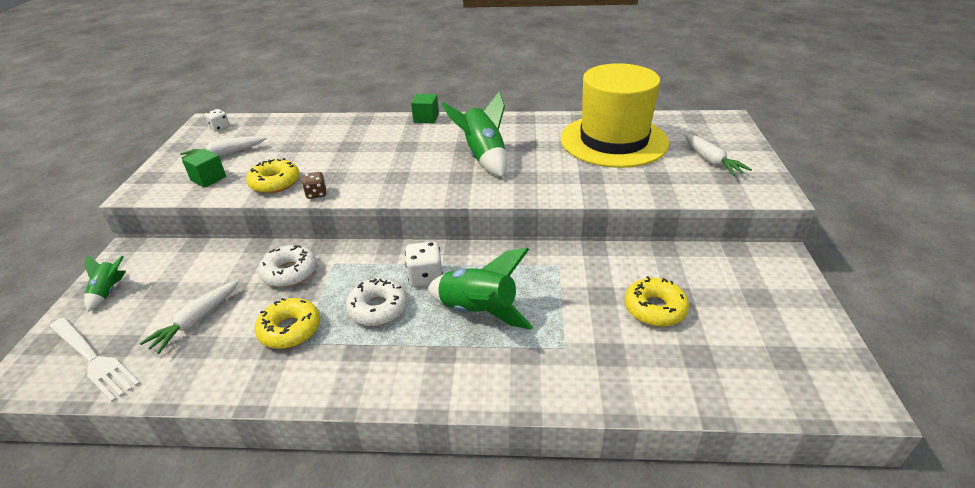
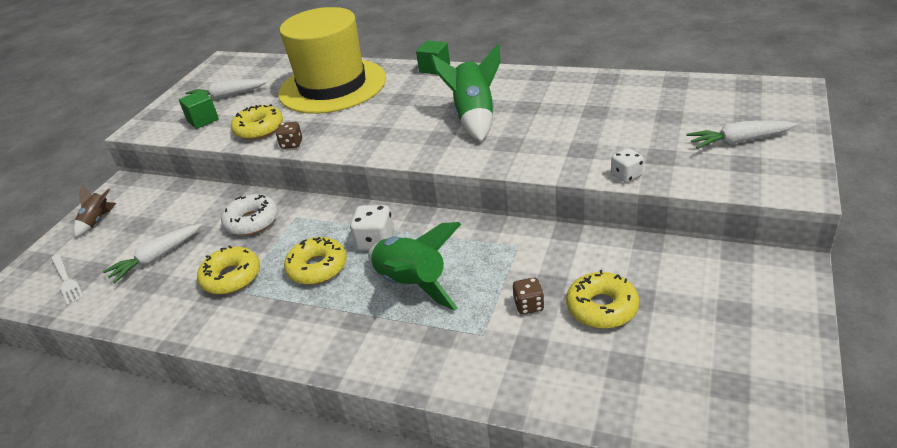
camera: 20 degrees right, 0 degrees up
(93, 359) = (66, 280): white fork -> white fork, size x0.64
(108, 292) = (97, 221): green rocket -> brown rocket
(220, 127) = (232, 67): white dice -> white dice (626, 175)
(378, 308) = (317, 268): white donut -> yellow donut
(592, 316) = (529, 305): none -> brown dice
(613, 141) = (631, 108): yellow hat -> yellow hat (332, 86)
(711, 161) = (738, 141): white carrot -> white carrot turned 90 degrees clockwise

